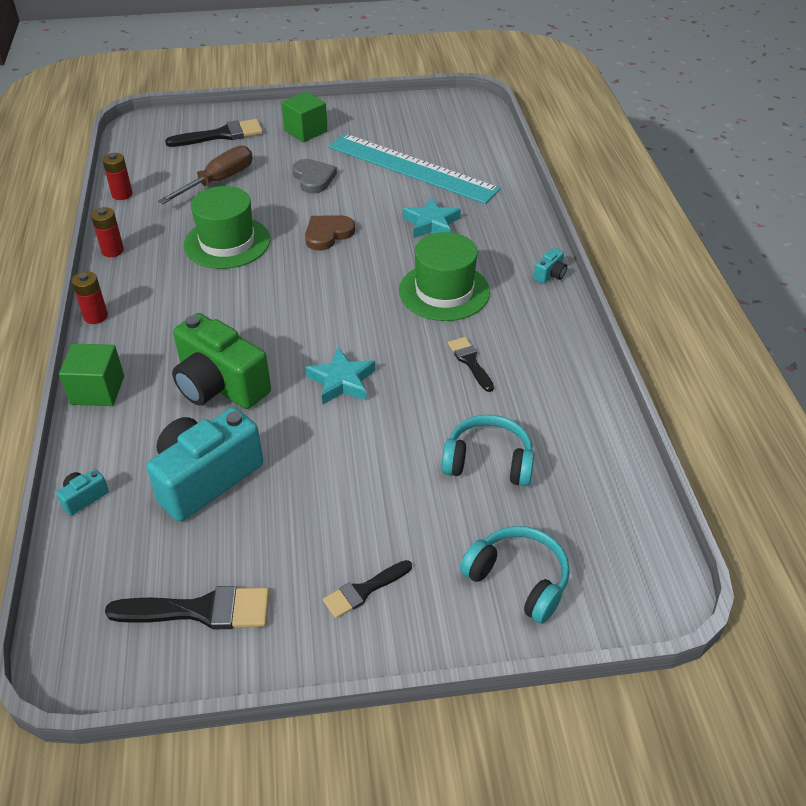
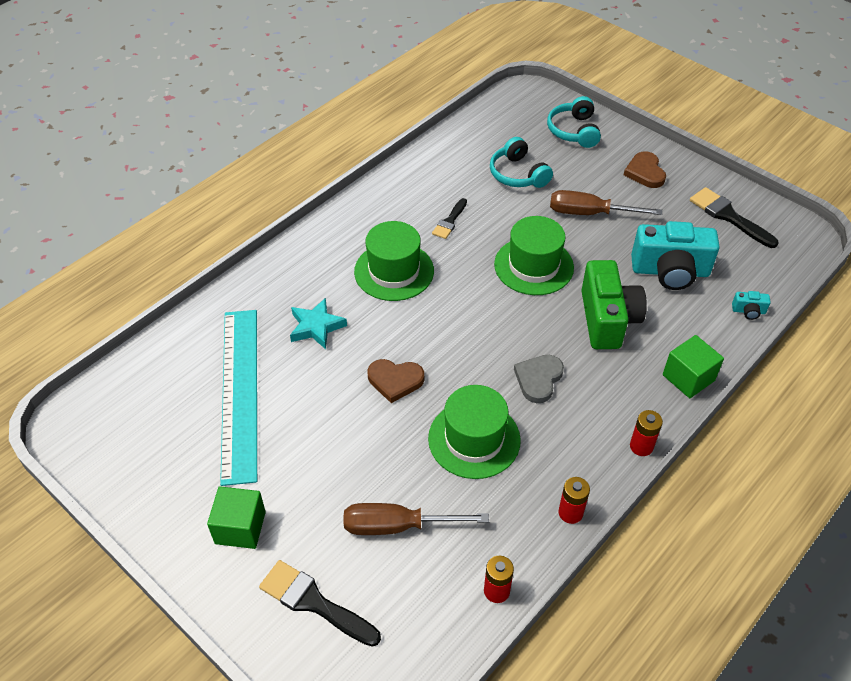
camera: 130 degrees left, 5 degrees up
(313, 178) = (323, 452): grey heart -> grey heart (538, 379)
(342, 381) = (533, 266): turquoise star -> green hat
(359, 478) = (589, 213): none -> brown screwdriver
(364, 590) = (645, 172): black brush -> brown heart
(550, 275) = (319, 230): turquoise camera -> none

